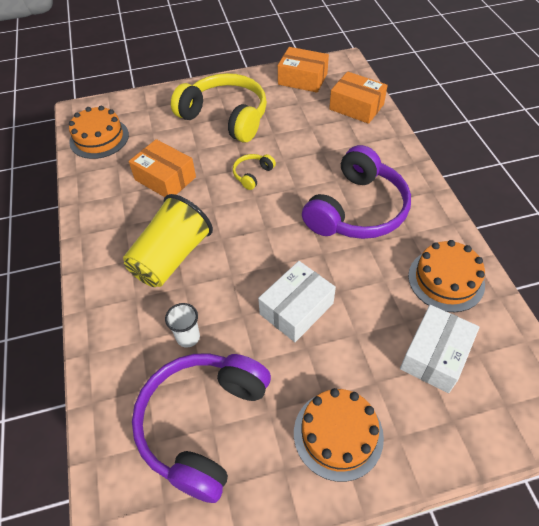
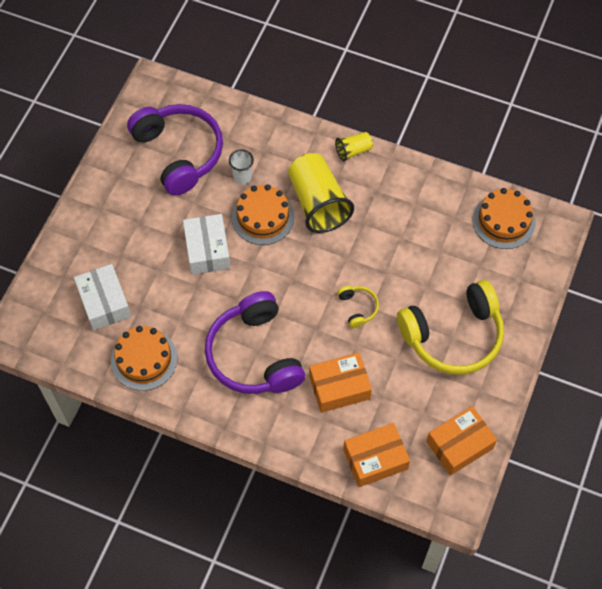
camera: 125 degrees right, 10 degrees up
(89, 266) = (353, 151): none -> yellow cup
(165, 178) = (407, 243): orange box -> orange box (339, 387)
(338, 434) = (111, 213): orange cake -> orange cake (263, 217)

